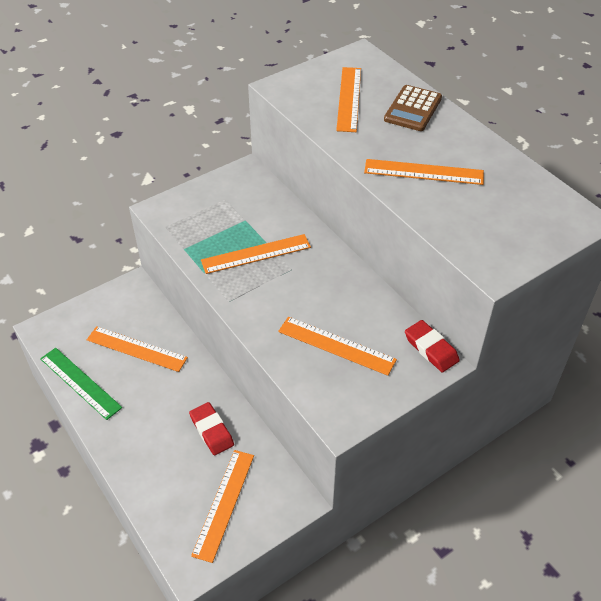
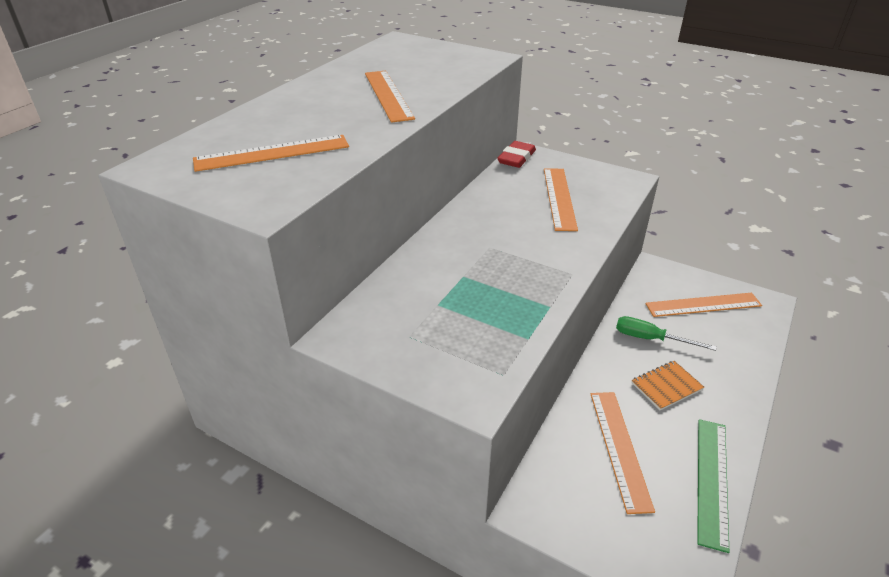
camera: 115 degrees left, 10 degrees down
(161, 408) = (666, 386): none -> orange notebook
(211, 431) = (651, 339): red eraser -> green screwdriver
(256, 254) = (488, 277): orange ruler -> none
(413, 109) = (275, 116): brown calculator -> none

